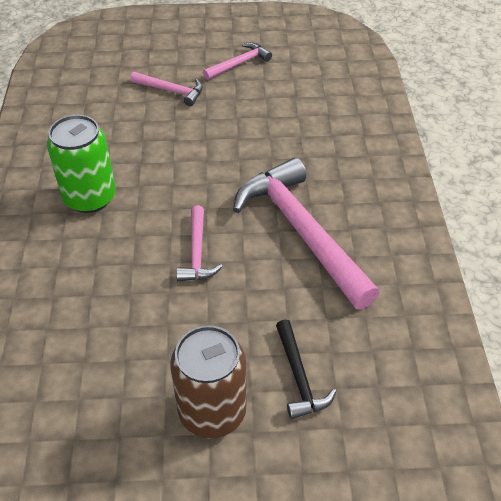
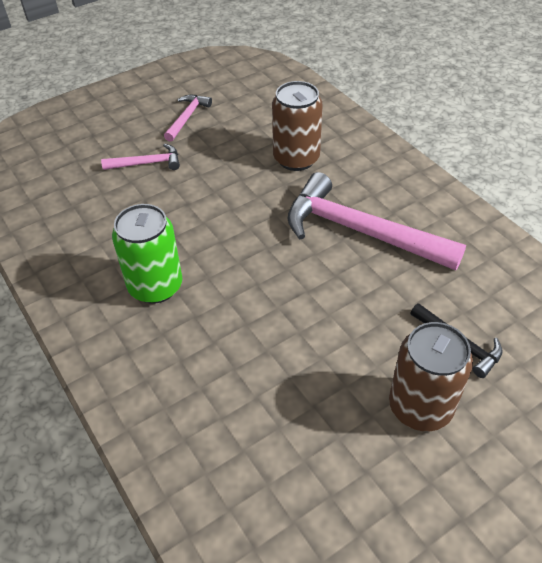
camera: 30 degrees left, 0 degrees up
(197, 252) = (293, 287): pink hammer -> none
(302, 139) = (296, 159): none -> brown can

